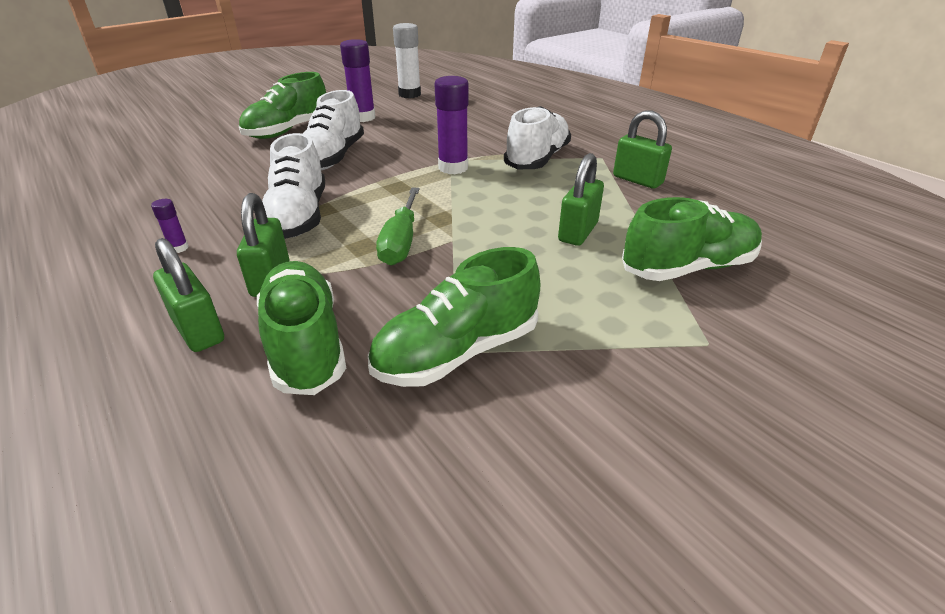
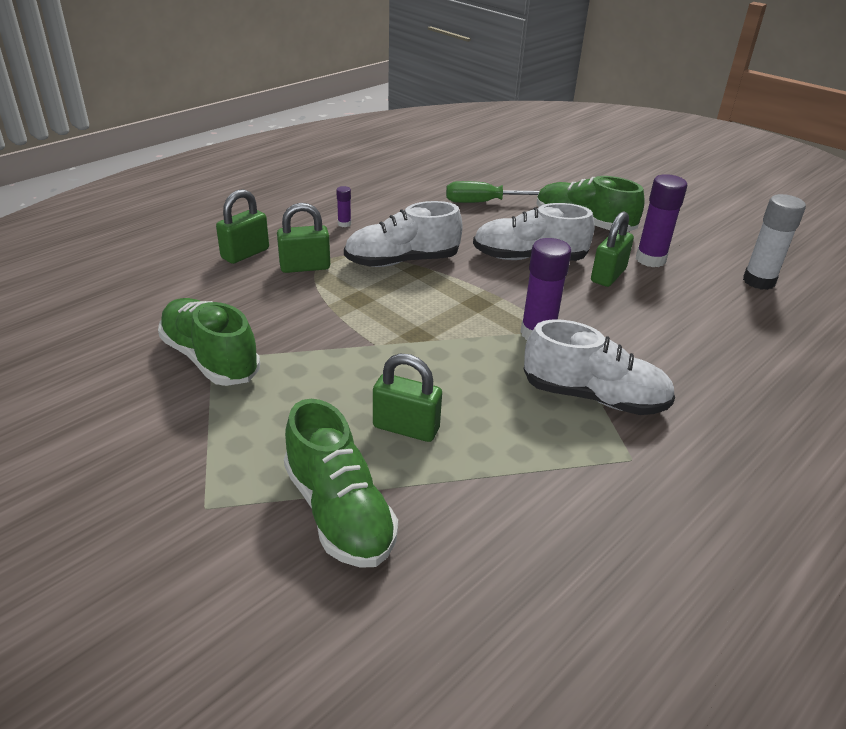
camera: 80 degrees right, 0 degrees up
(305, 344) = (227, 294): green shoe -> none
(401, 242) = (367, 317): green screwdriver -> green screwdriver (483, 202)
(637, 180) = (566, 491): green padlock -> green padlock (608, 275)

